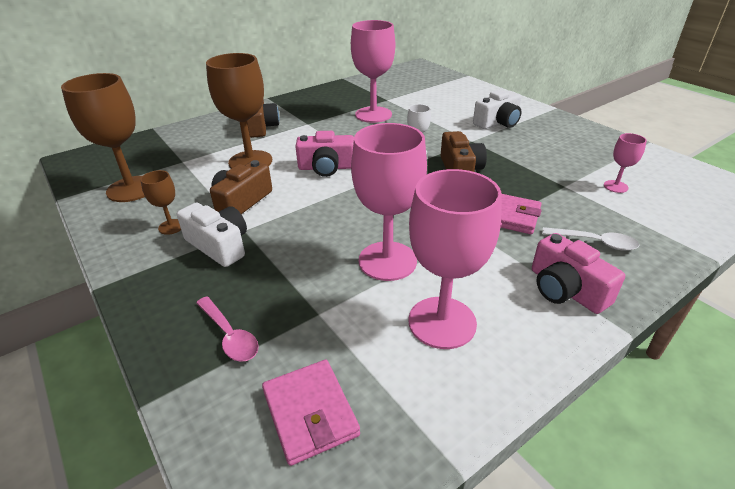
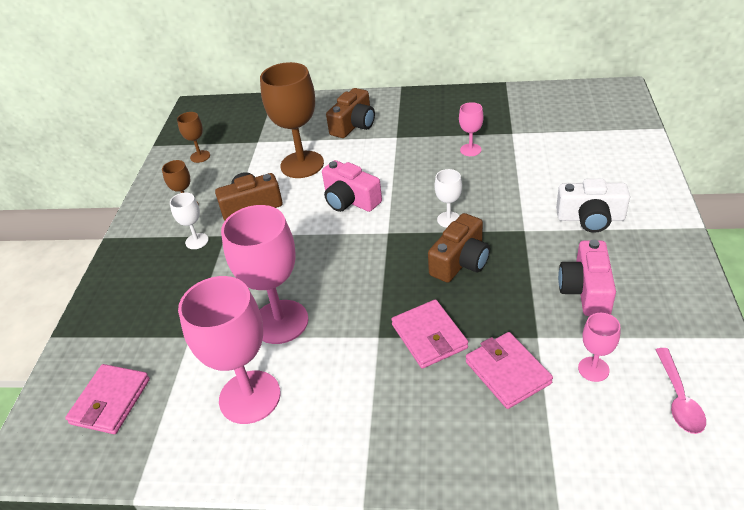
camera: 45 degrees right, 5 degrees up
(131, 189) = (200, 156): brown goblet -> brown goblet, size x0.48
(219, 245) = (197, 241): white camera -> white goblet
(230, 335) = (130, 319): pink spoon -> pink spoon (679, 399)
(373, 115) = (470, 150): pink goblet -> pink goblet, size x0.48
(566, 289) = (371, 436): pink camera -> pink camera (586, 290)
(580, 210) = (507, 372): none -> pink wallet
(595, 242) = (467, 413): white spoon -> none

